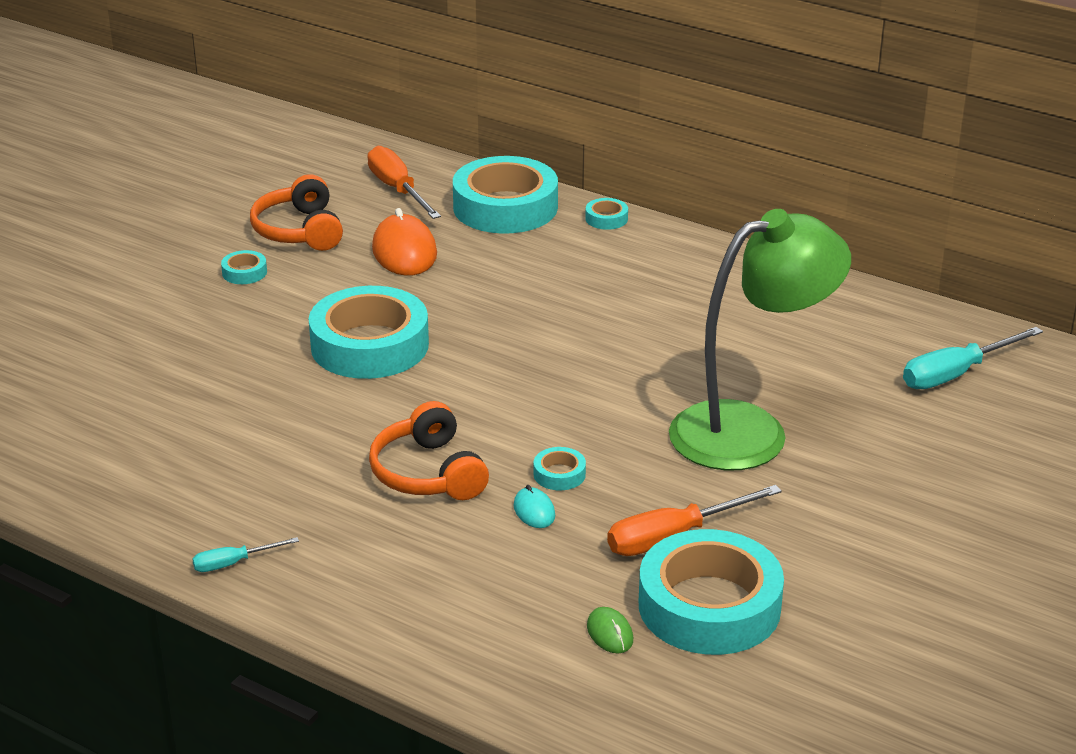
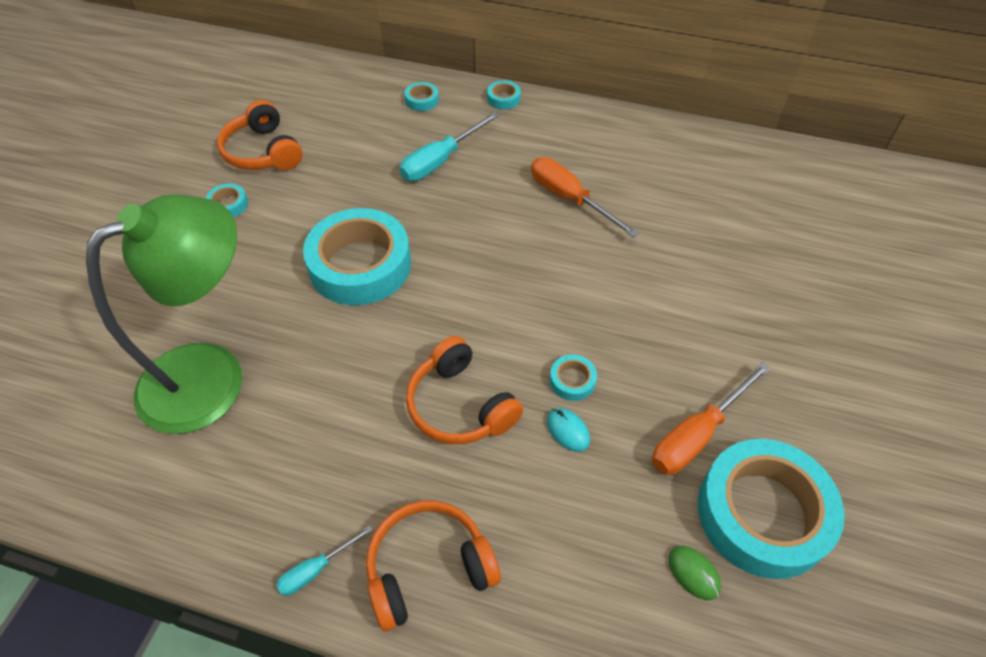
camera: 15 degrees left, 20 degrees up
(343, 582) = (429, 568): none -> orange headphones
(398, 190) = (331, 97): orange screwdriver -> orange screwdriver (569, 199)
(404, 251) = (357, 158): orange mouse -> none
(505, 207) = (422, 100): turquoise tape -> turquoise tape, size x0.40
(750, 430) = (704, 296): green lamp -> green lamp (212, 375)
(956, 374) = (826, 204): turquoise screwdriver -> turquoise screwdriver (440, 161)

